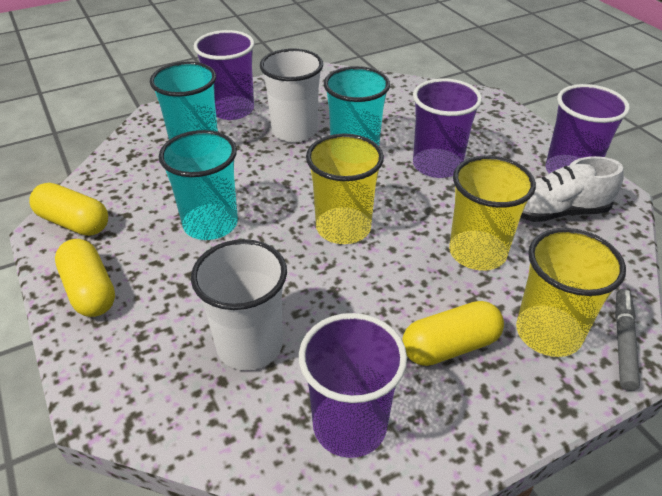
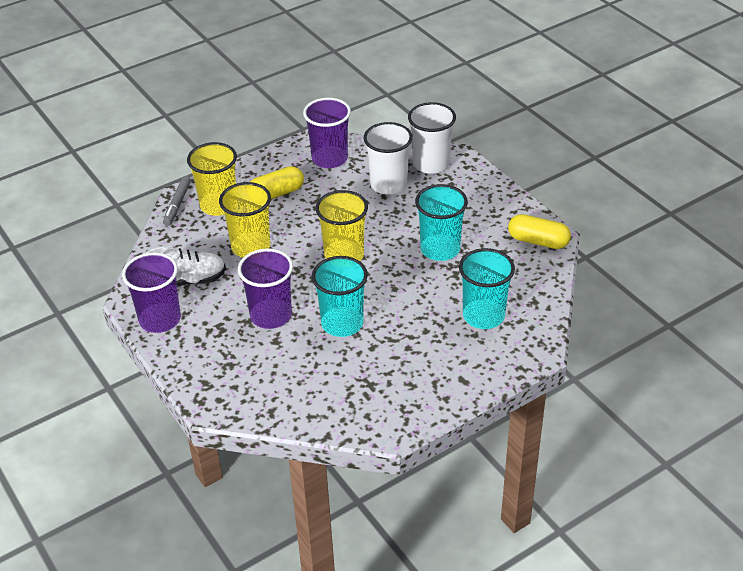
camera: 175 degrees right, 0 degrees up
(90, 290) = (496, 202): yellow capsule -> none
(232, 110) = (468, 363): purple cup -> none
(294, 131) = (400, 341): white cup -> white cup (431, 164)

